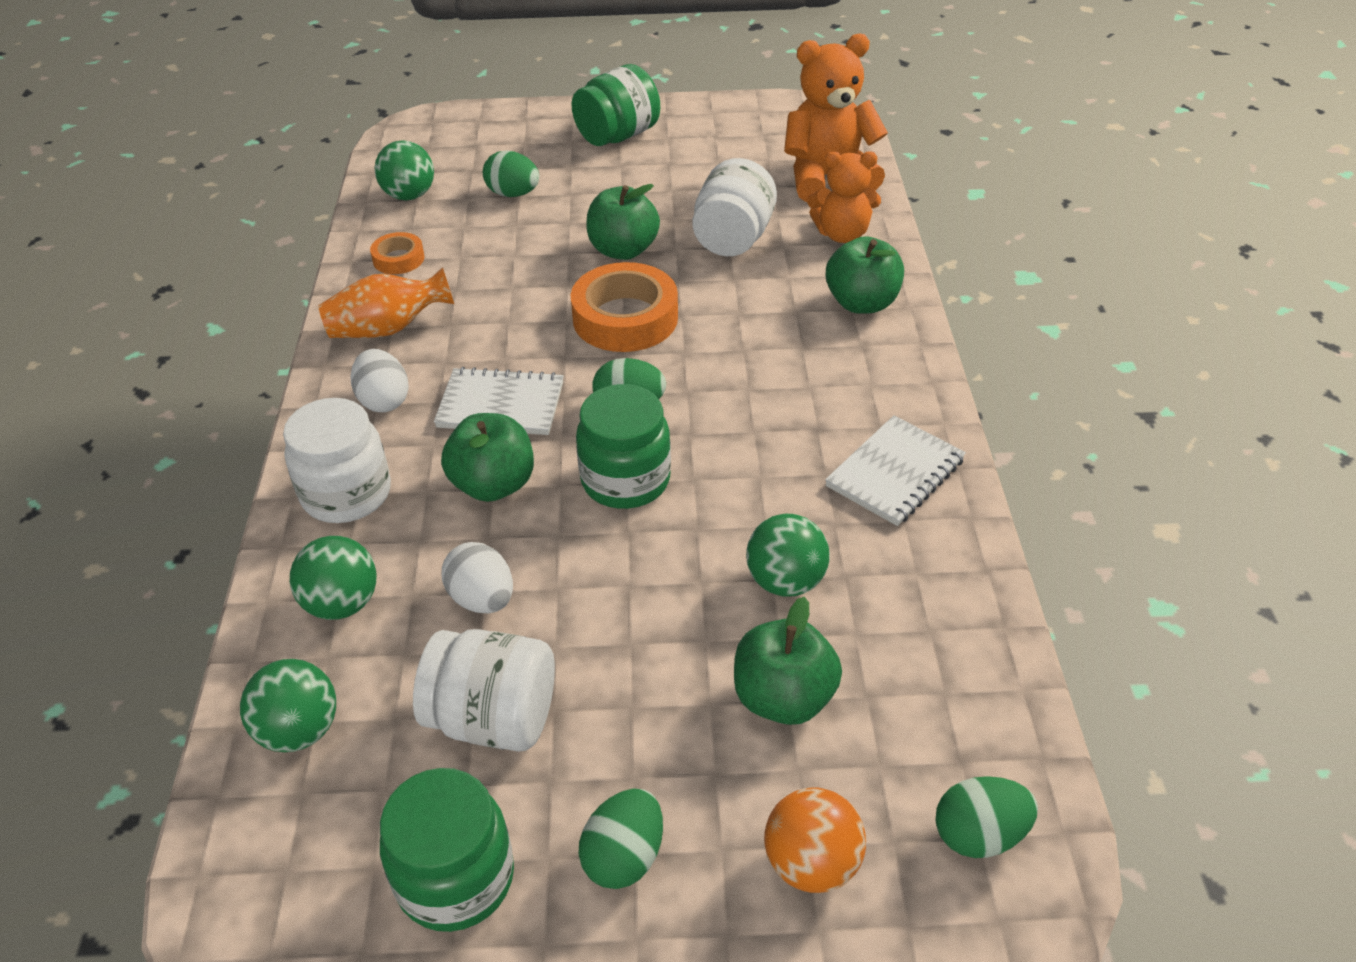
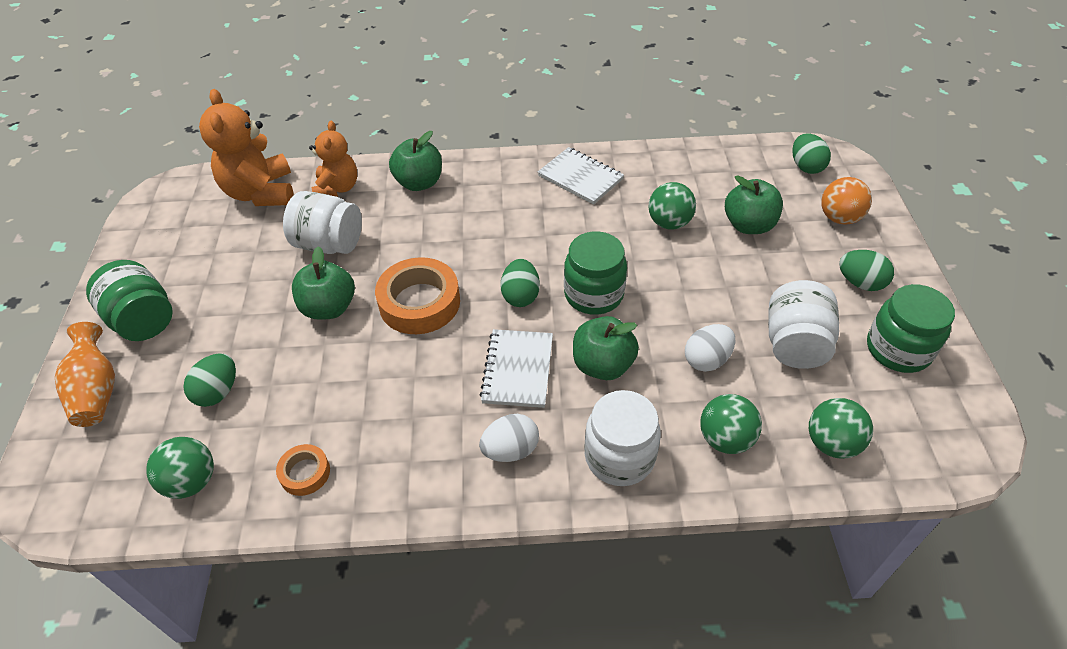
camera: 90 degrees left, 5 degrees up
(388, 329) = (414, 463): orange vase -> orange vase (97, 391)

